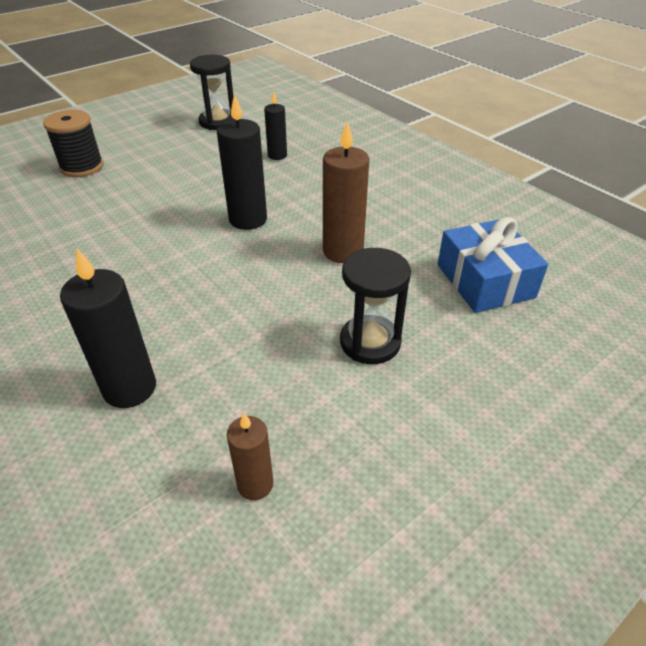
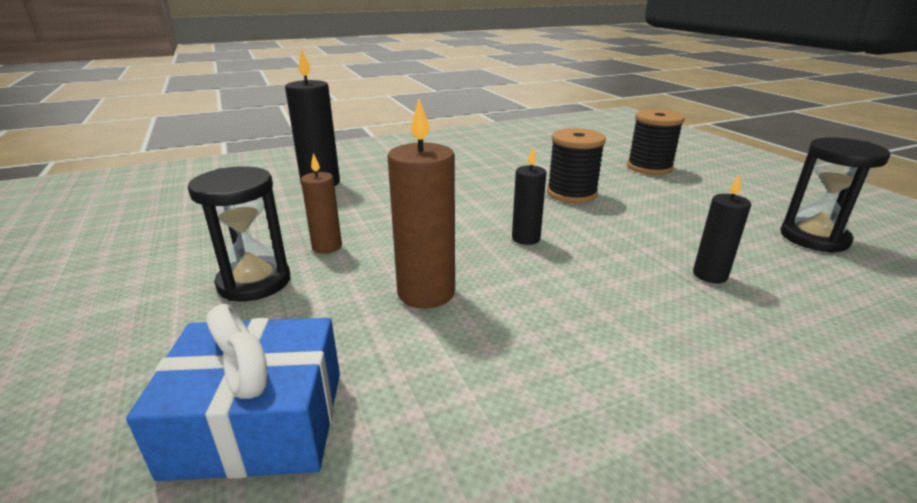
camera: 105 degrees right, 15 degrees down
(151, 204) = (571, 193): none -> black spool
(248, 219) = (526, 238): black candle -> black candle, size x0.60
(255, 484) = (185, 214): brown candle -> brown candle (327, 247)

